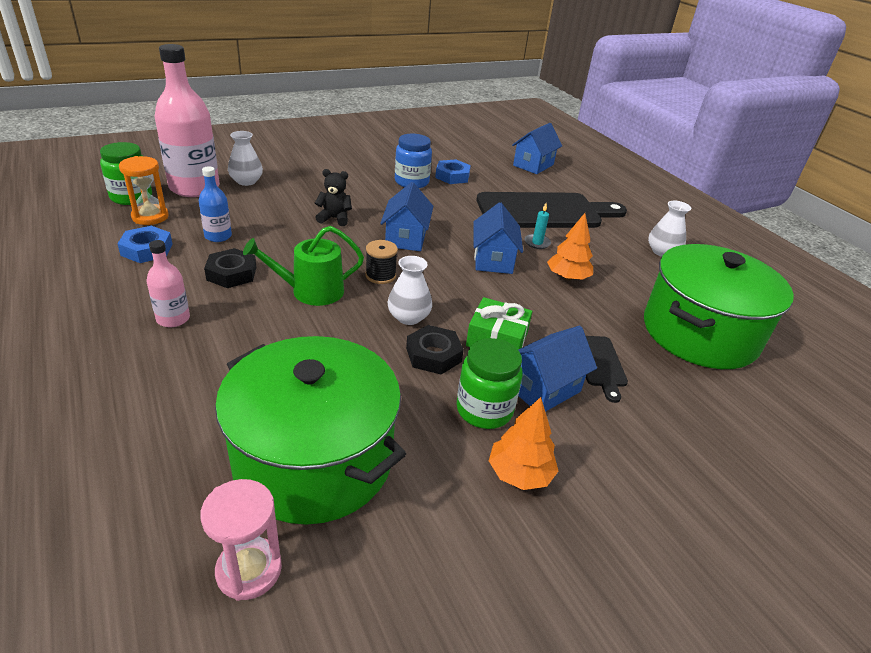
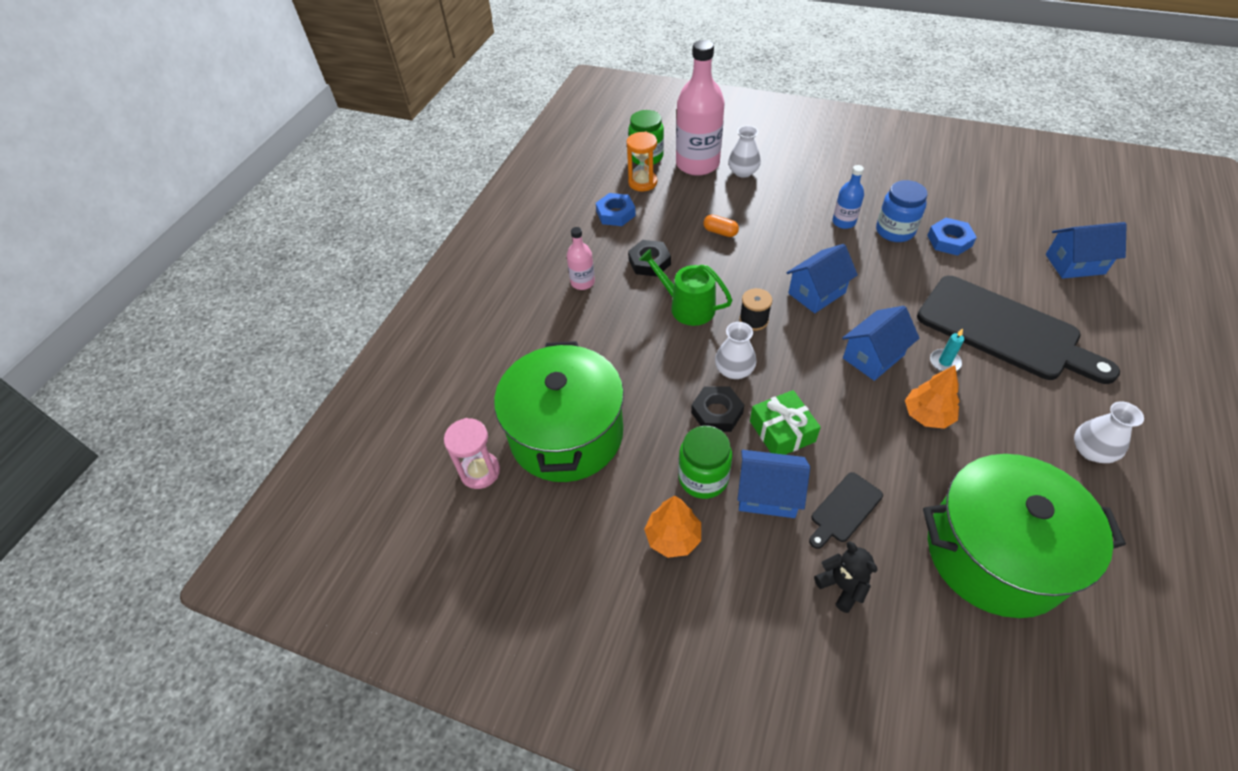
camera: 55 degrees right, 15 degrees up
(218, 236) = (671, 222): blue bottle -> blue bottle (843, 222)
(276, 227) = (720, 232): none -> orange capsule
(334, 218) = (776, 243): black teddy bear -> black teddy bear (842, 586)

